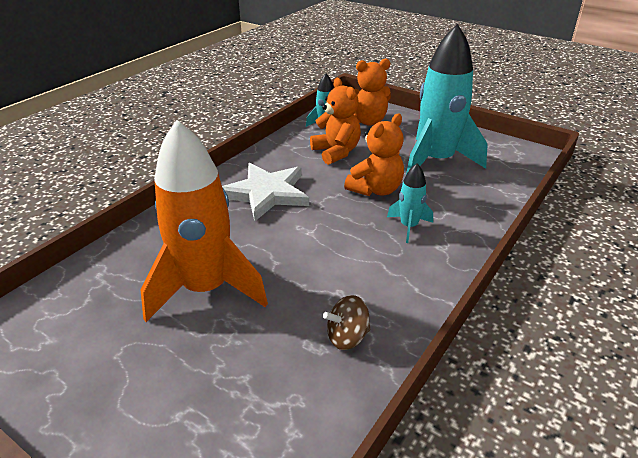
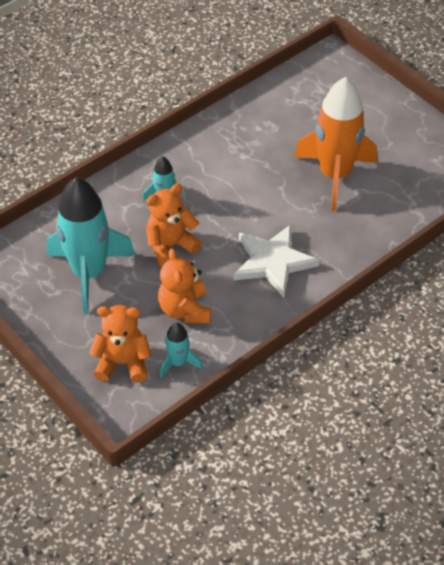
camera: 165 degrees left, 15 degrees up
(347, 337) = (249, 126): brown spinning top -> none

